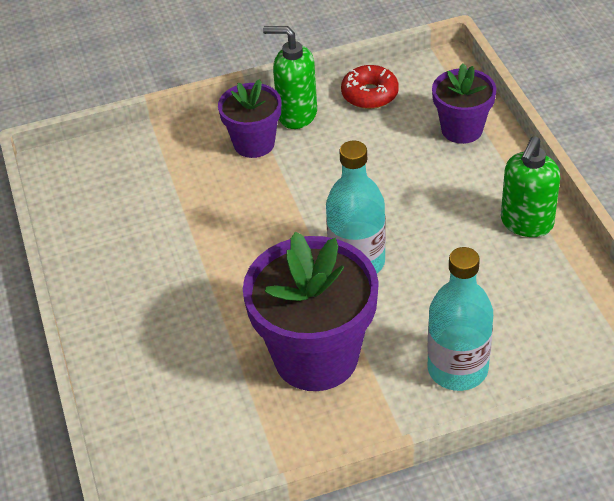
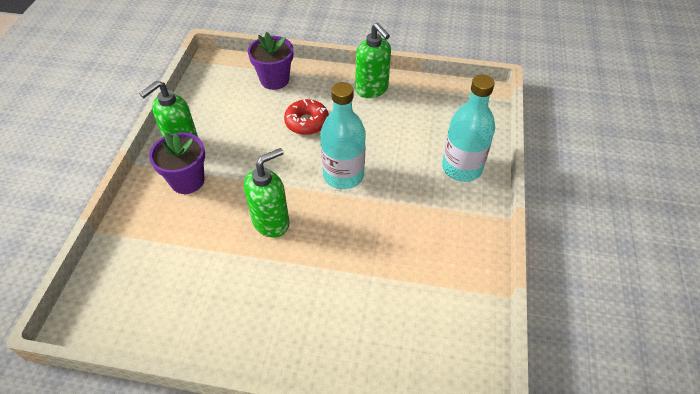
camera: 65 degrees left, 5 degrees up
(247, 234) = (271, 222): none -> green soap dispenser
(316, 357) = (409, 232): purple flower pot -> none
(369, 94) = (202, 104): red donut -> red donut (307, 122)

